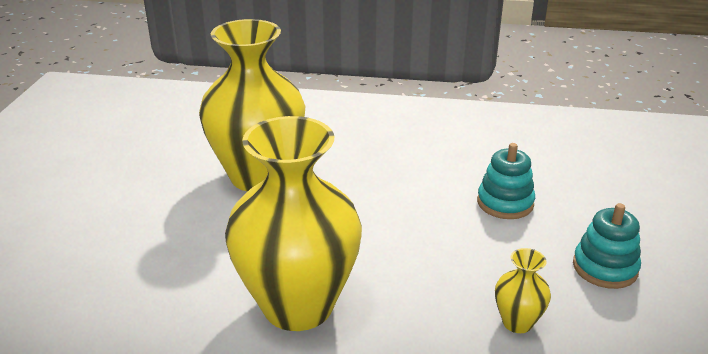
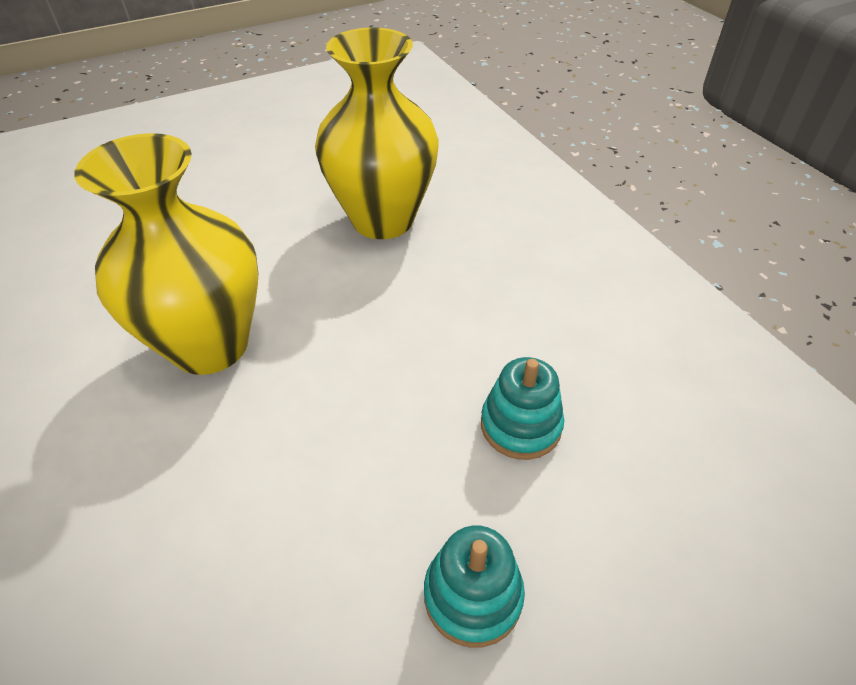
camera: 55 degrees right, 15 degrees up
(517, 322) = (294, 538): yellow vase -> none

